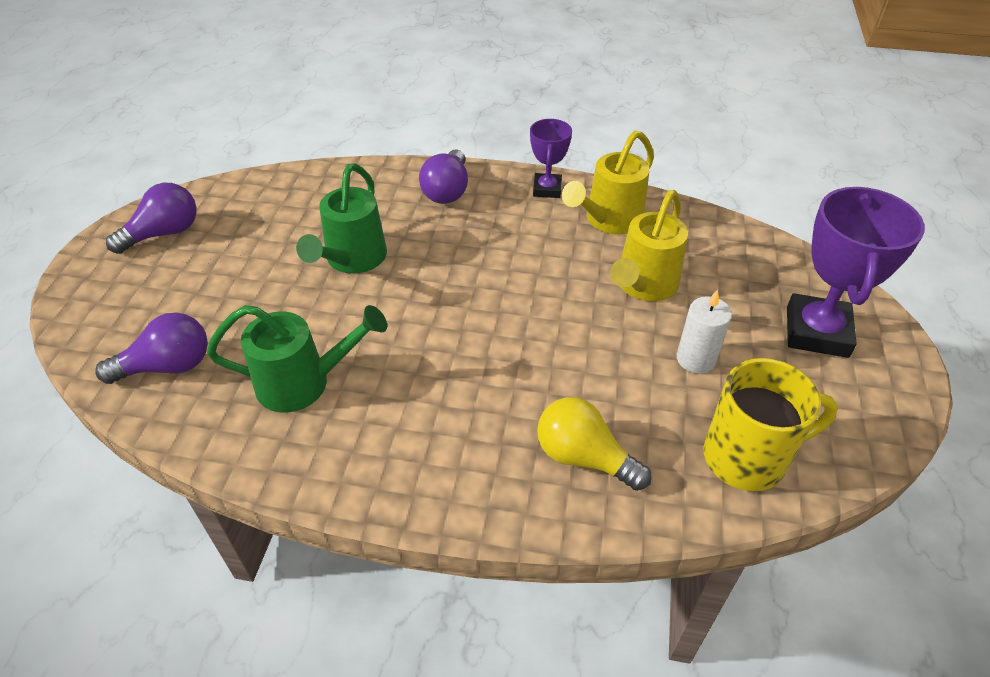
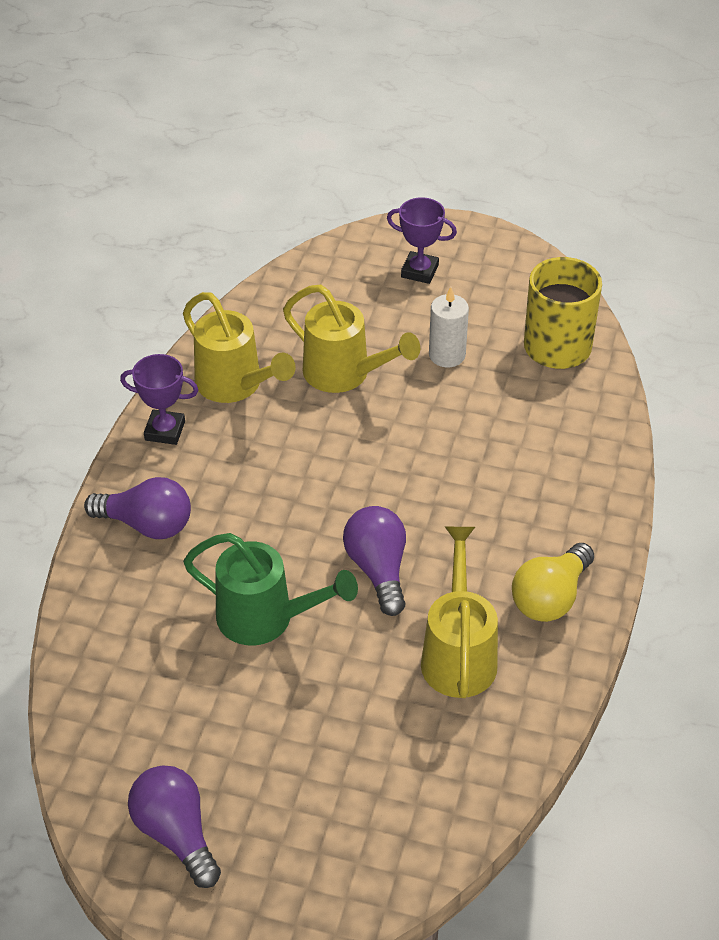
camera: 85 degrees left, 0 degrees up
(167, 366) = (426, 785): purple light bulb -> purple light bulb (378, 570)
(303, 383) = (458, 654): green watering can -> yellow watering can
(584, 457) = (555, 445): yellow light bulb -> yellow light bulb (550, 597)
(816, 332) = (419, 271): purple trophy -> purple trophy, size x0.56

